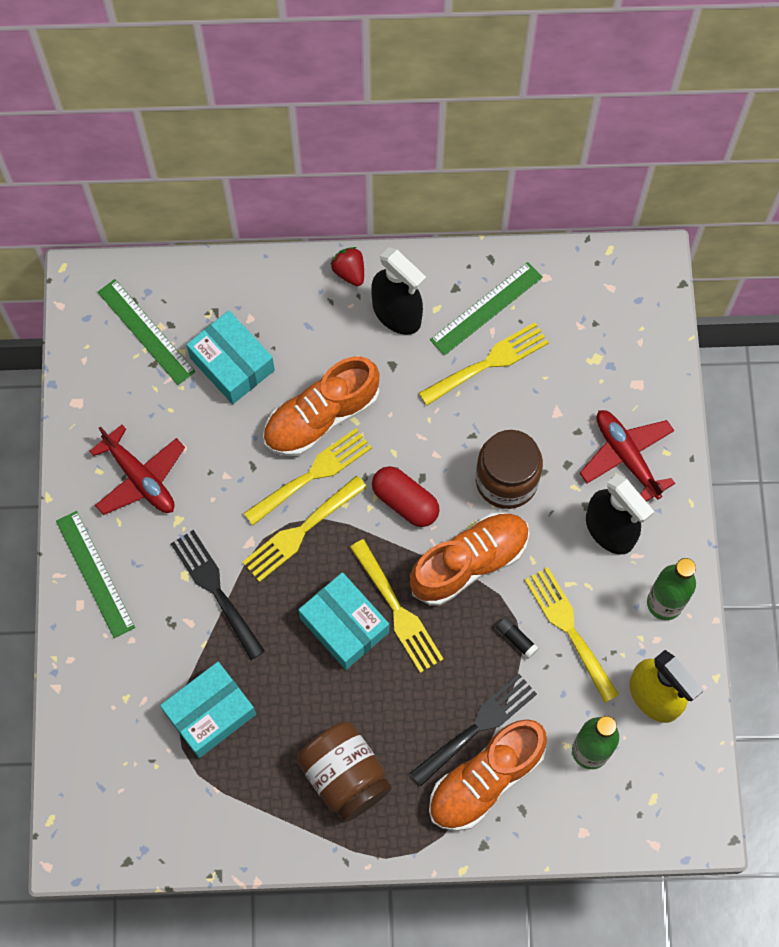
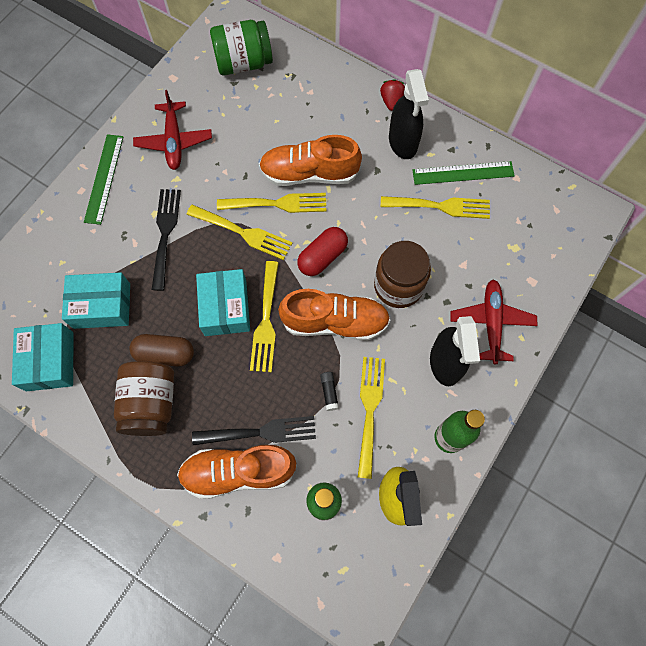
camera: 35 degrees right, 0 degrees up
(146, 332) = (243, 63): green ruler -> green jar
(232, 364) = (279, 110): turquoise box -> turquoise box (50, 361)
(300, 531) = (243, 233): yellow fork -> yellow fork turned 150 degrees counterclockwise
(318, 716) = (165, 354): none -> brown capsule
(405, 502) = (322, 257): red capsule -> red capsule turned 60 degrees clockwise

